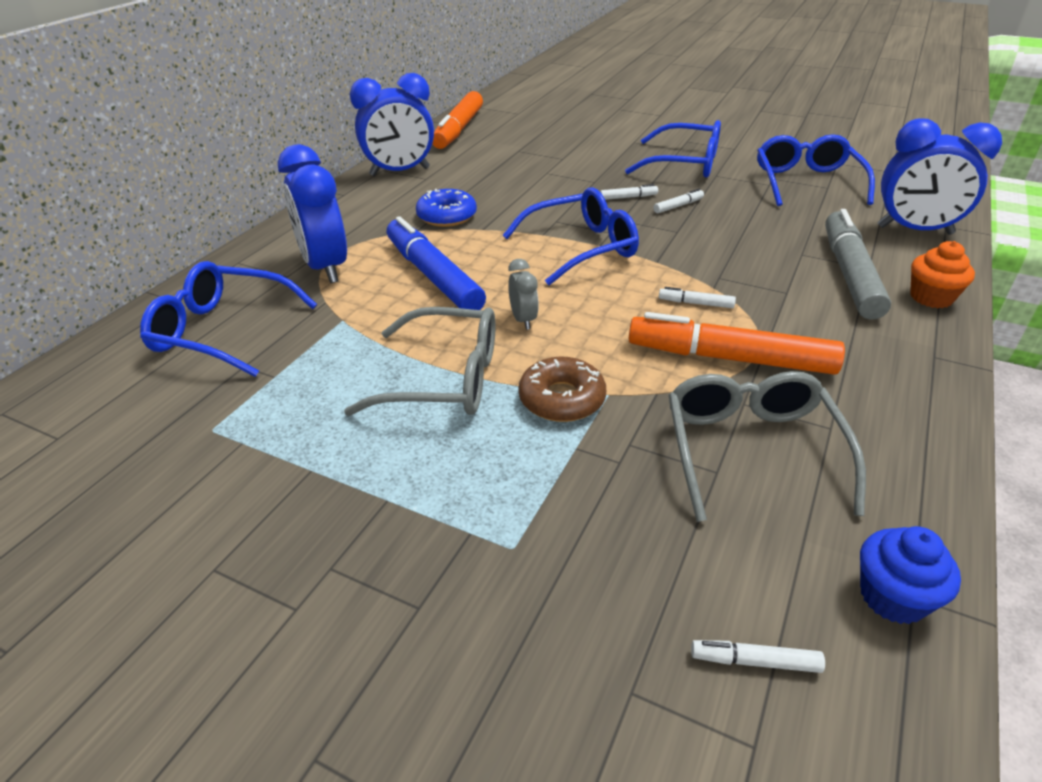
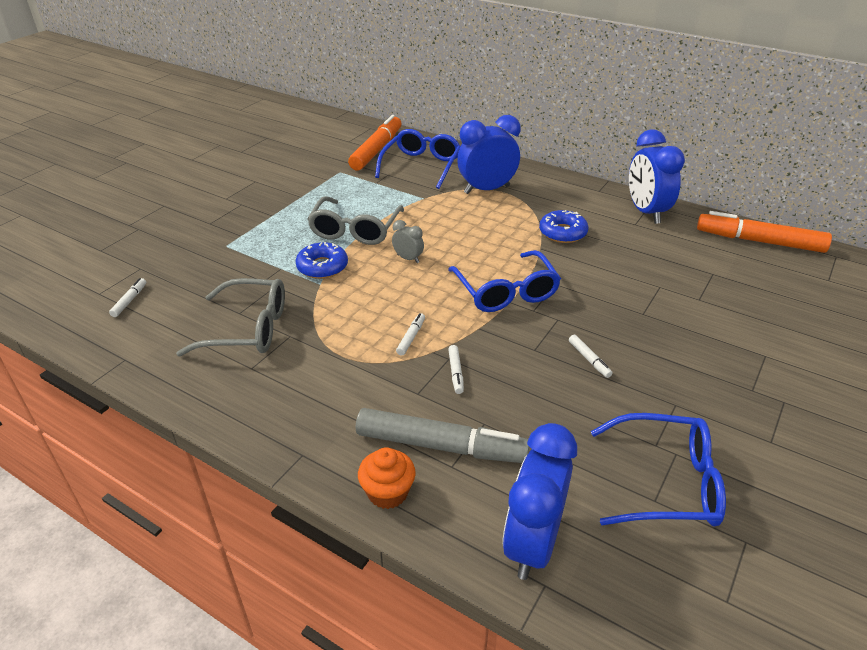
camera: 95 degrees right, 0 degrees up
(433, 276) = (470, 227): blue marker -> none
(523, 320) = (408, 259): grey clock -> grey clock turned 135 degrees counterclockwise
(562, 399) = (322, 267): brown donut -> blue donut
(628, 197) = (606, 330): white marker -> white marker (456, 372)
(684, 164) = (704, 385): blue glasses -> none
(730, 358) = (338, 340): orange marker -> orange marker (377, 150)
(892, 597) = (129, 351): blue cupcake -> none

